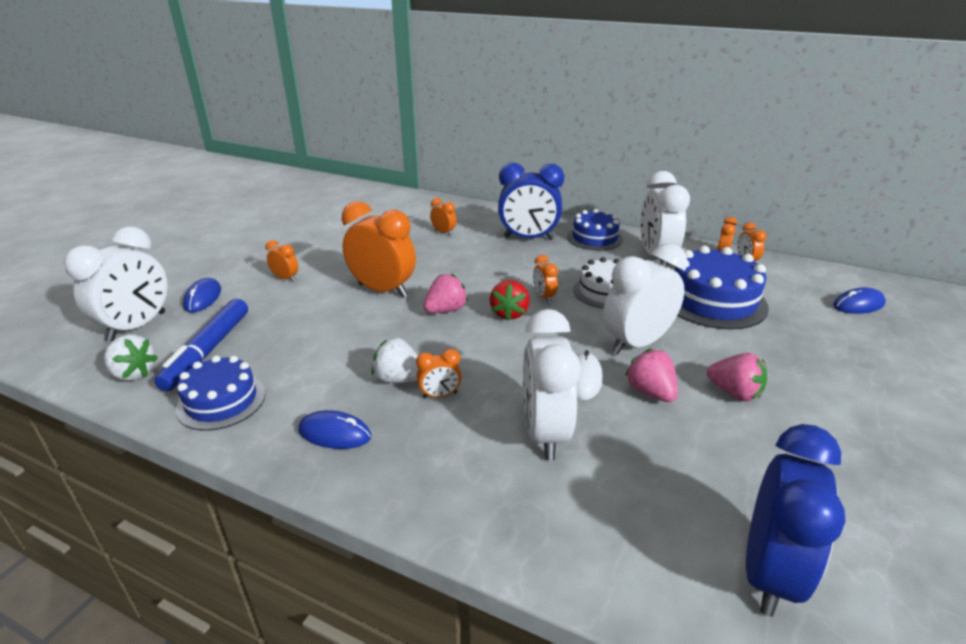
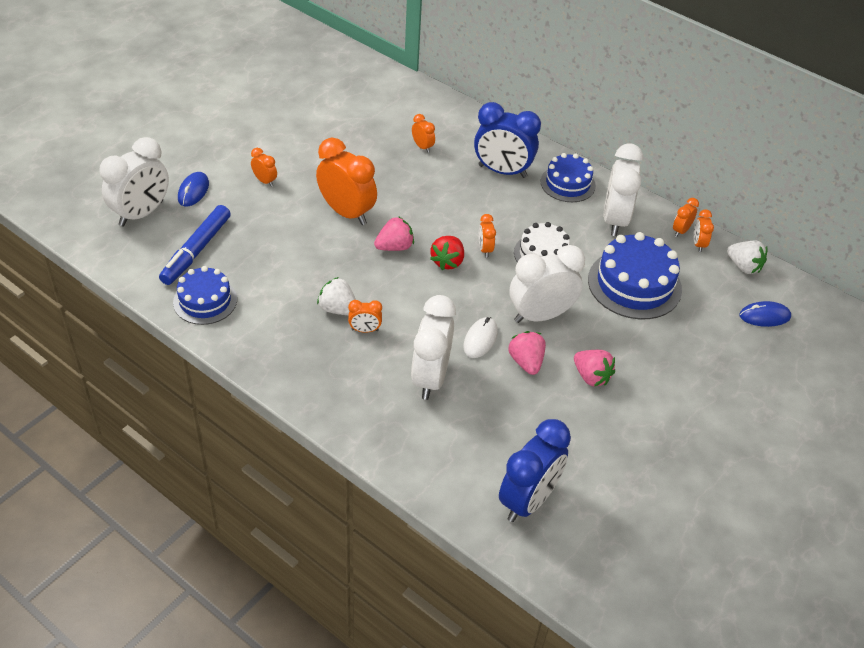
camera: 10 degrees right, 15 degrees up
(133, 373) = (141, 261): white strawberry -> white strawberry (743, 266)
(335, 433) = (282, 346): blue mouse -> none

